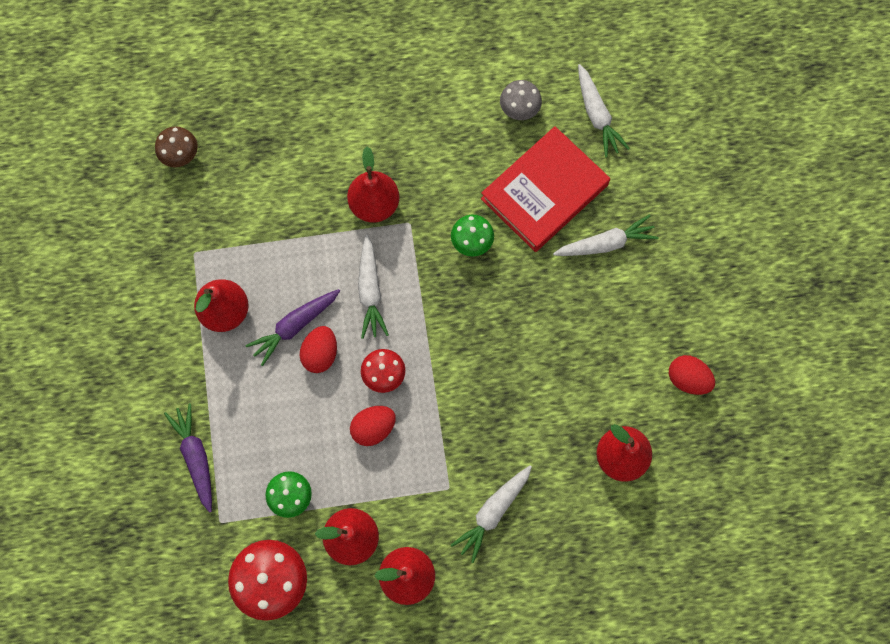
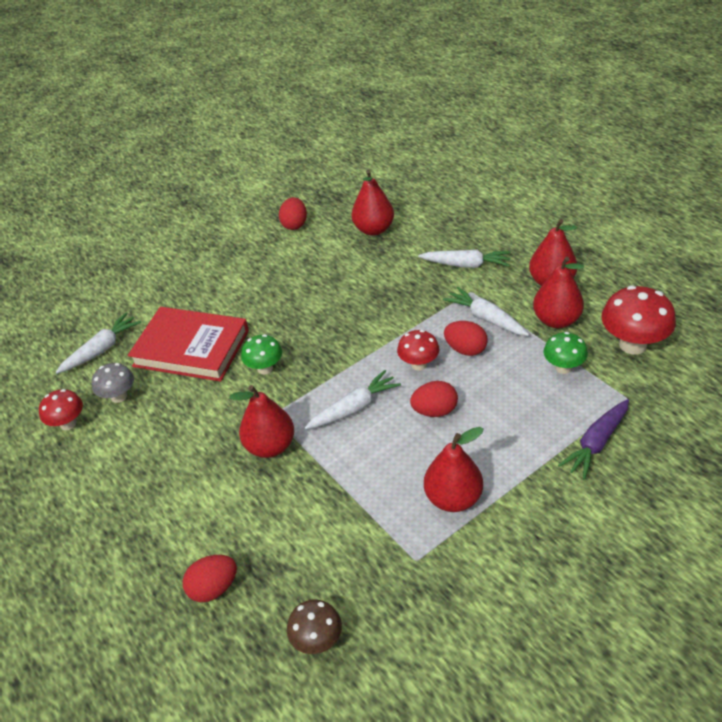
camera: 115 degrees left, 30 degrees down
(268, 109) = (214, 588): none -> red egg
(294, 326) = (425, 441): purple carrot -> none
(512, 61) = (68, 424): none -> red mushroom
(606, 243) = (216, 299): white carrot -> white carrot (486, 318)

